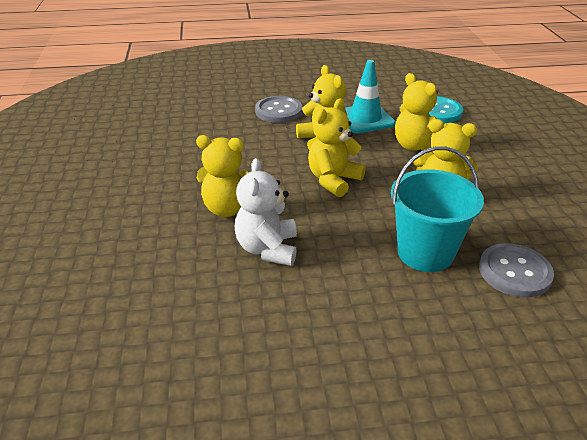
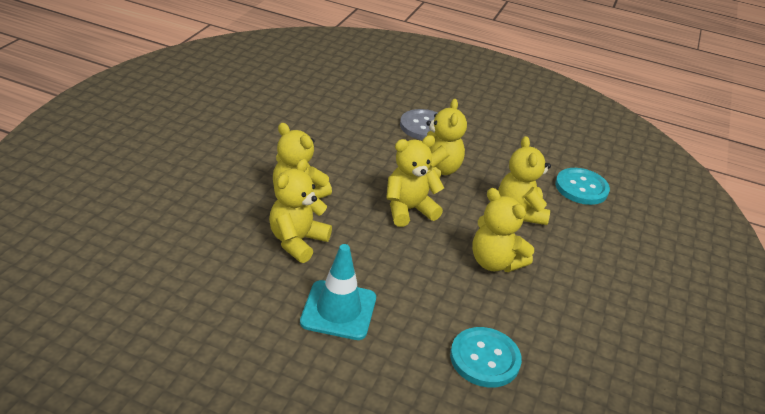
camera: 25 degrees right, 0 degrees up
(267, 249) = (297, 241): white teddy bear -> yellow teddy bear
(365, 119) = (498, 166): turquoise traffic cone -> turquoise traffic cone (338, 310)
(425, 252) = (423, 305): turquoise bucket -> none
(514, 272) = (485, 359): grey button -> turquoise button

